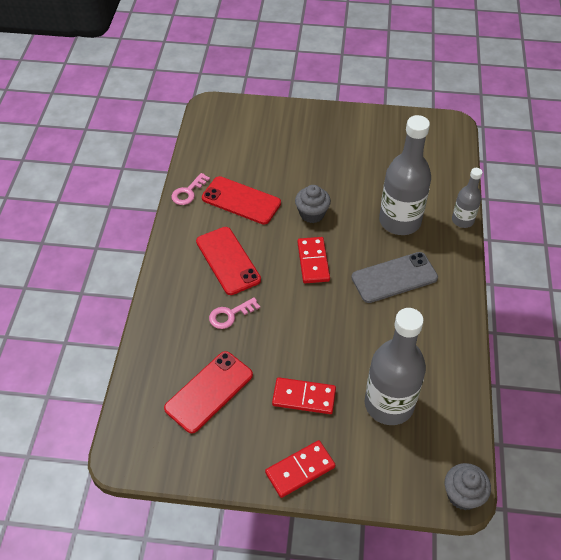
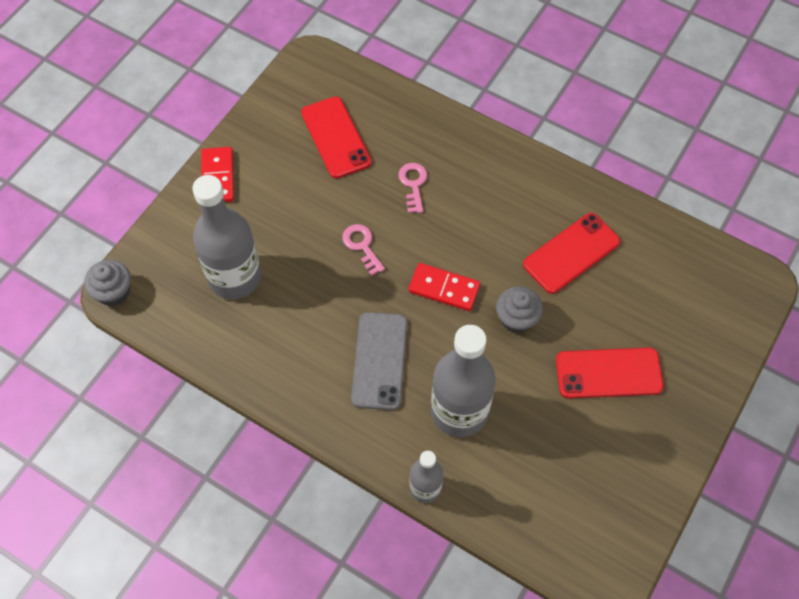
camera: 115 degrees right, 10 degrees up
(188, 192) = (608, 205): pink key -> pink key (362, 246)
(228, 260) = (486, 208): red phone -> red phone (608, 373)
(304, 397) = (285, 209): red domino -> none

